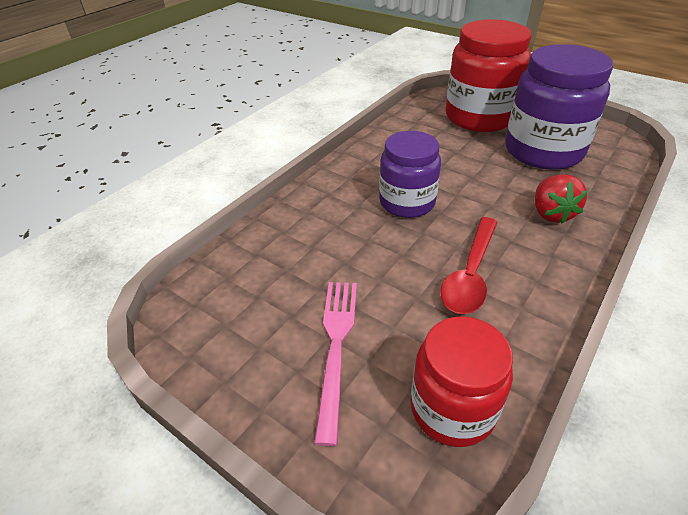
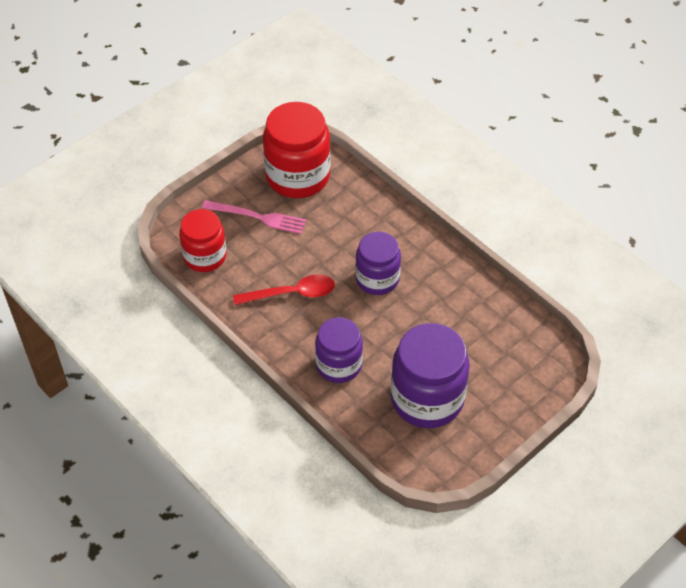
camera: 100 degrees right, 10 degrees up
(470, 274) = (292, 293): red spoon -> red spoon turned 135 degrees clockwise
(479, 117) = (502, 372): red jar -> red jar (298, 176)
(551, 213) = (339, 365): red strawberry -> purple jar

